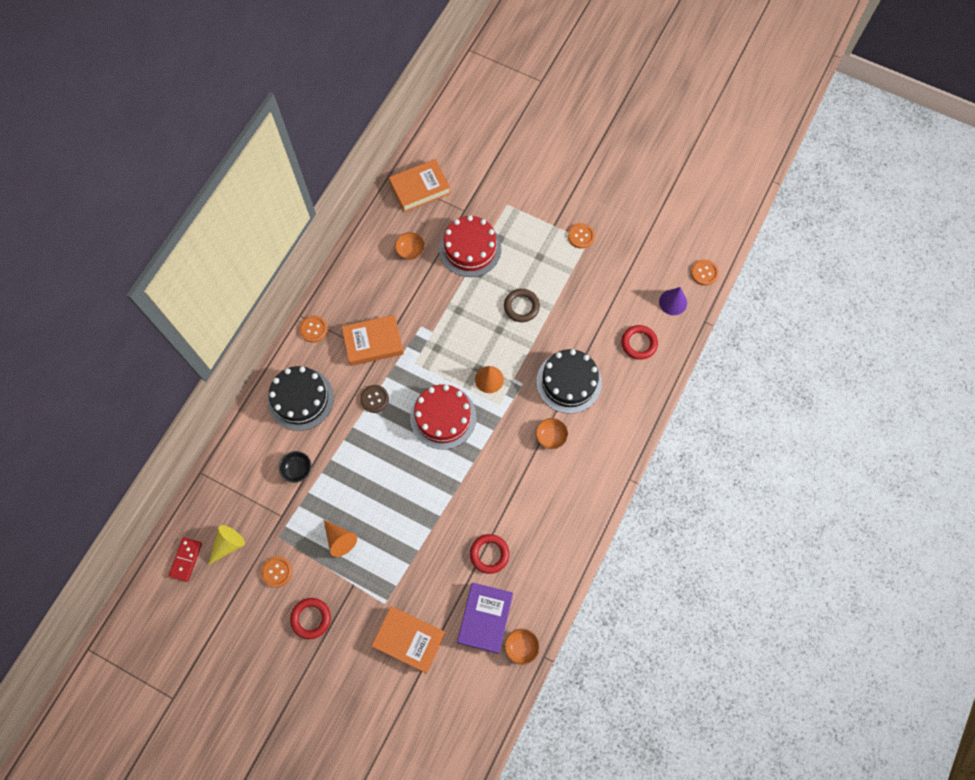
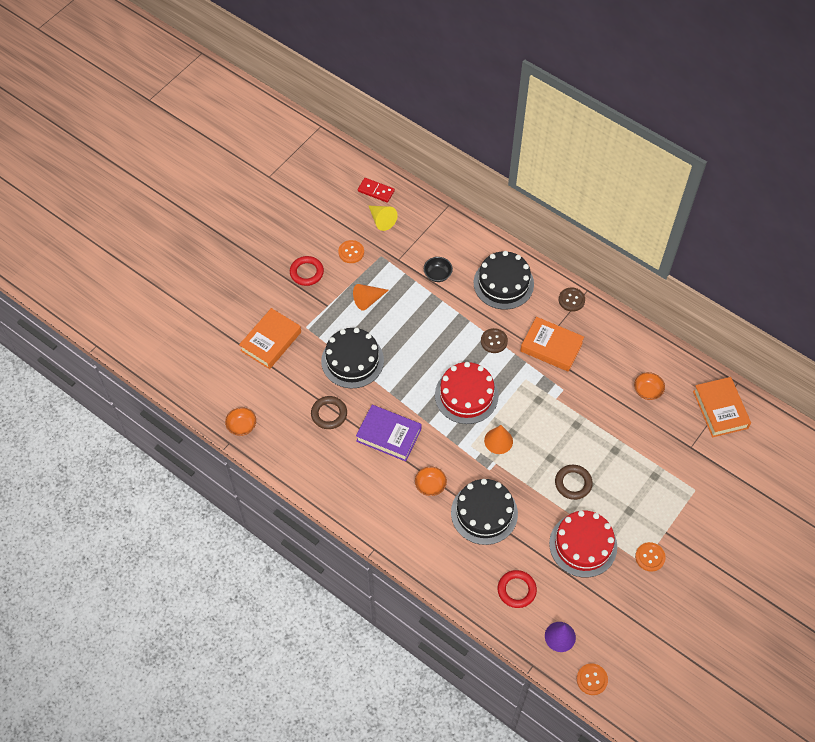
camera: 100 degrees right, 10 degrees down
(313, 329) = (571, 300): orange button -> brown button
(373, 342) = (551, 347): orange book -> orange book turned 60 degrees counterclockwise
(420, 542) = (352, 360): none -> black cake
(470, 249) = (645, 446): red cake -> red cake (583, 545)
(485, 618) = (274, 402): purple book -> purple book (388, 435)
(489, 554) = (329, 414): red ring -> brown ring

